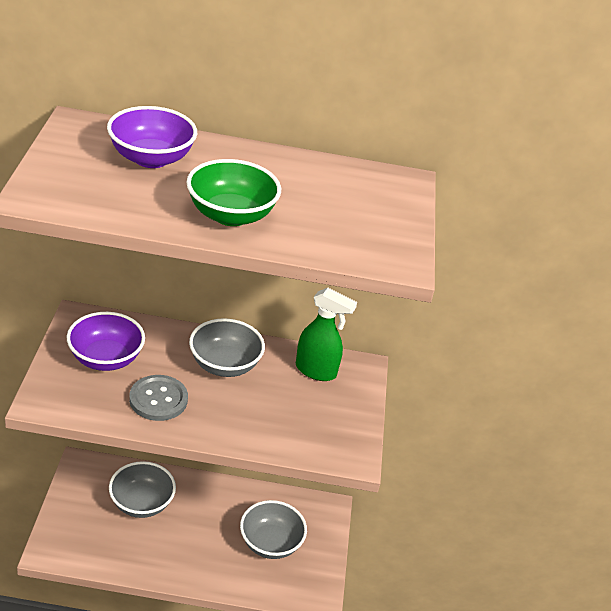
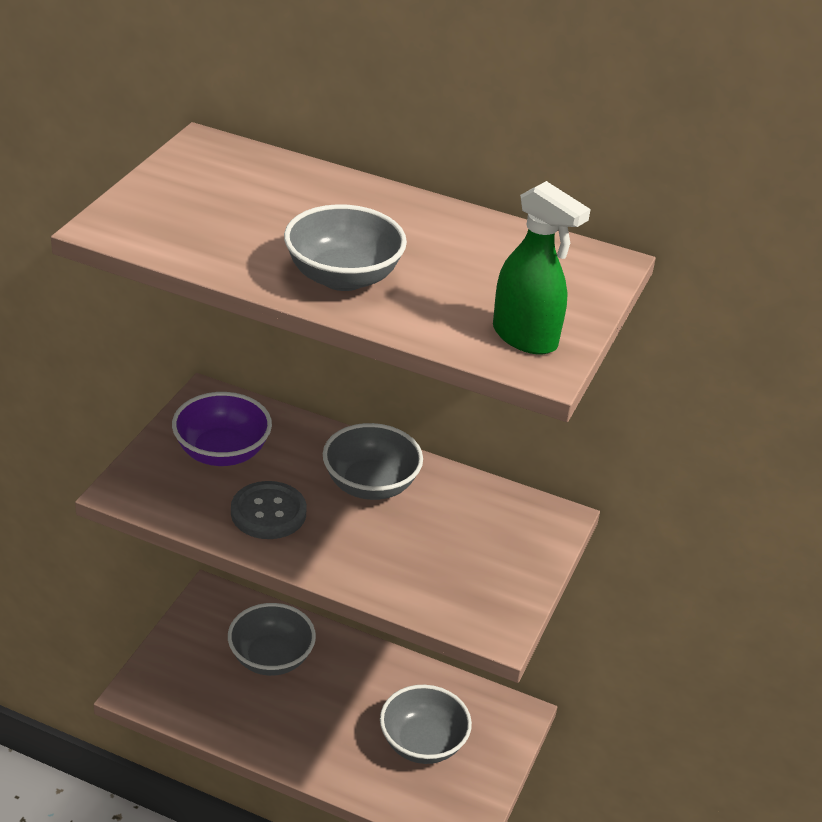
camera: 20 degrees right, 0 degrees up
(151, 158) = (276, 197): purple bowl -> none
(231, 215) = (343, 277): green bowl -> grey bowl
(316, 371) = (490, 513): green spray bottle -> green spray bottle (525, 338)

